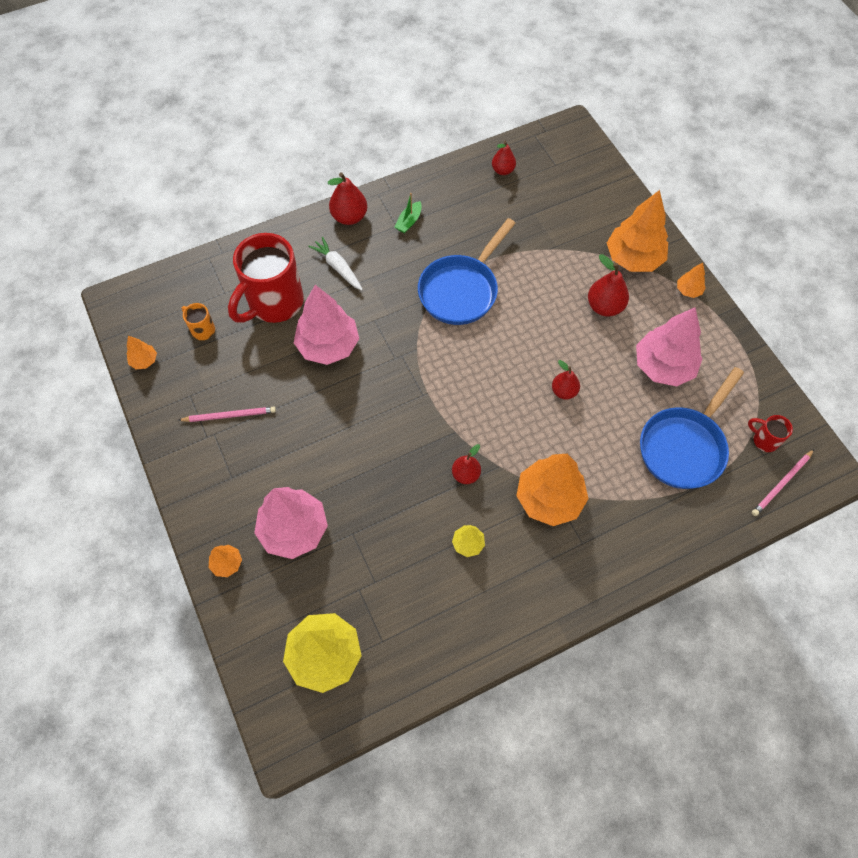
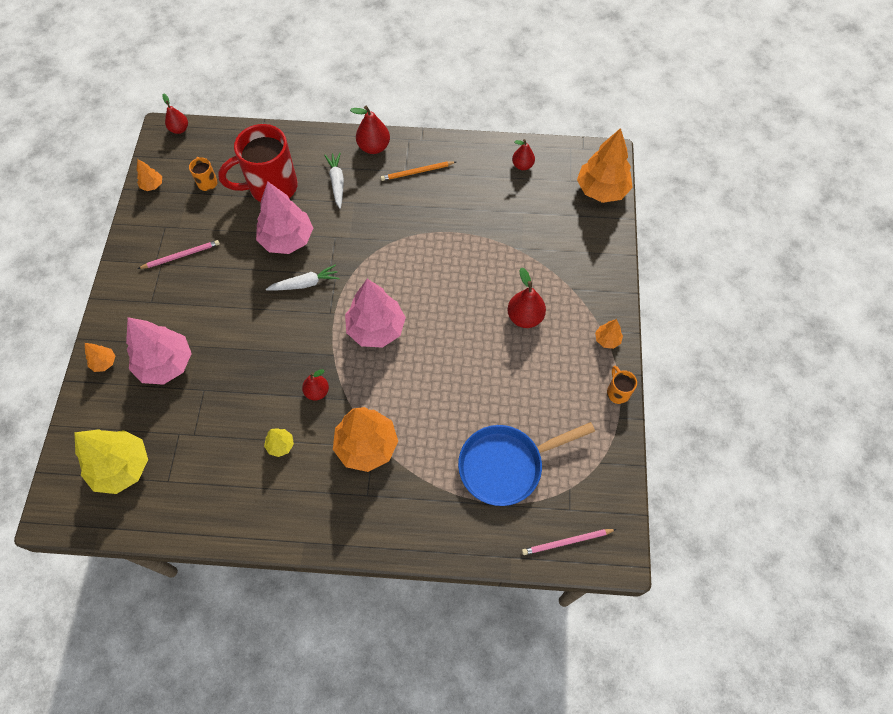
camera: 30 degrees right, 0 degrees up
(230, 415) = (181, 256): pink pencil -> pink pencil turned 45 degrees counterclockwise
(378, 379) = (305, 283): none -> white carrot
(409, 221) = (417, 172): green boat -> orange pencil
(461, 290) = (418, 246): blue pan -> none
(564, 391) = (440, 368): red pear -> red pear (179, 129)
(633, 258) = (579, 289): orange tree -> orange tree (602, 190)
(663, 366) = (538, 391): pink tree -> pink tree (376, 329)
(729, 331) = (617, 392): none -> orange mug
(764, 440) = (579, 498): red mug -> none

